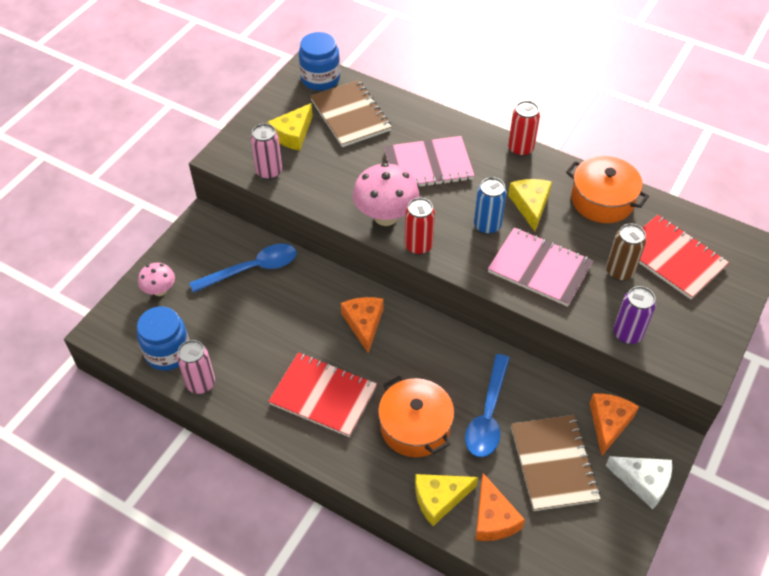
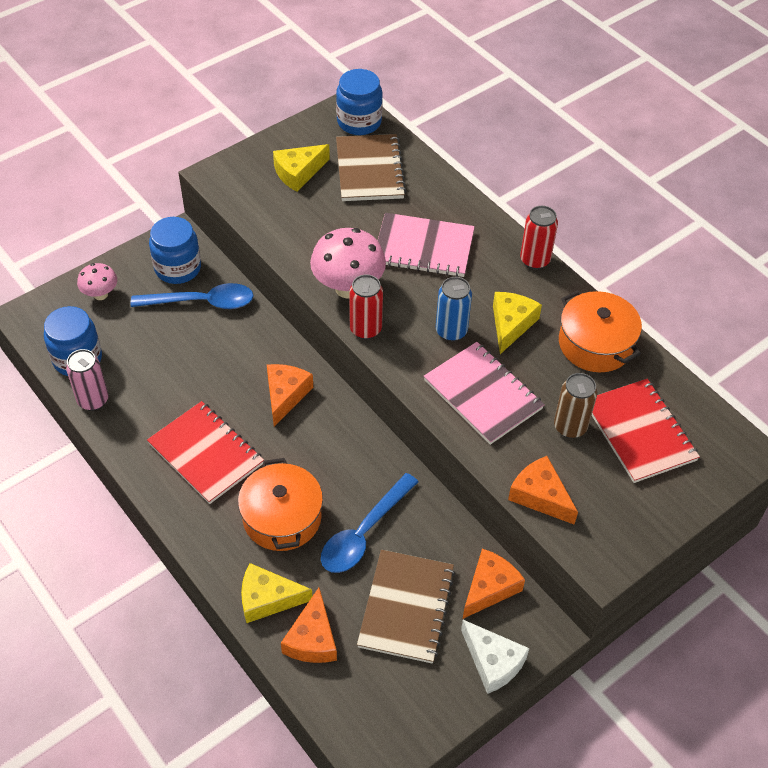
camera: 20 degrees right, 0 degrees up
(216, 247) = (178, 268): none -> blue jar
(269, 172) = (253, 205): pink can -> none
(627, 334) = (540, 495): purple can -> orange cheese

